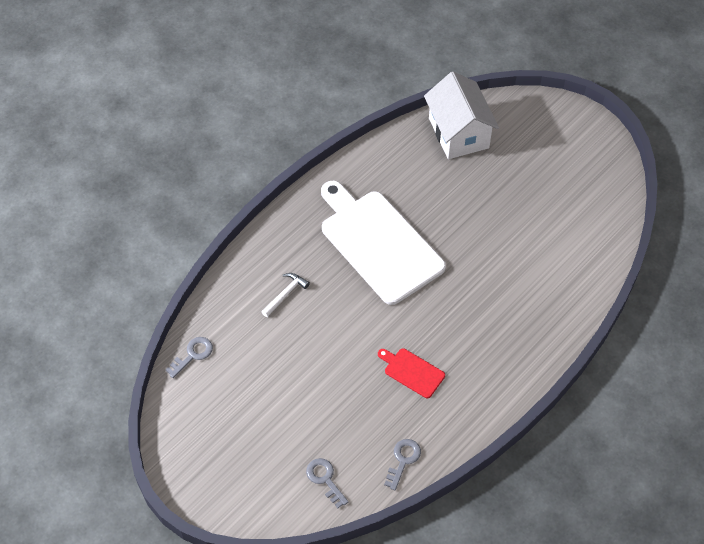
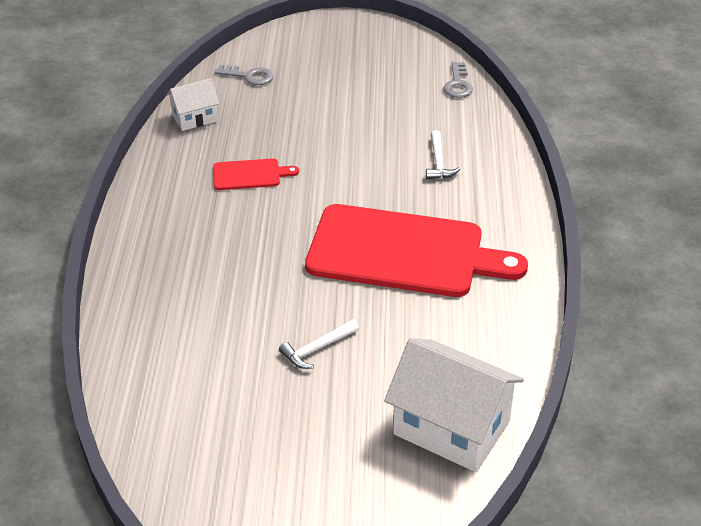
camera: 140 degrees right, 15 degrees down
(379, 243) = (403, 253): white cutting board -> red cutting board
(403, 460) = (194, 118): grey key -> white house
(484, 216) = (317, 349): none -> white hammer

